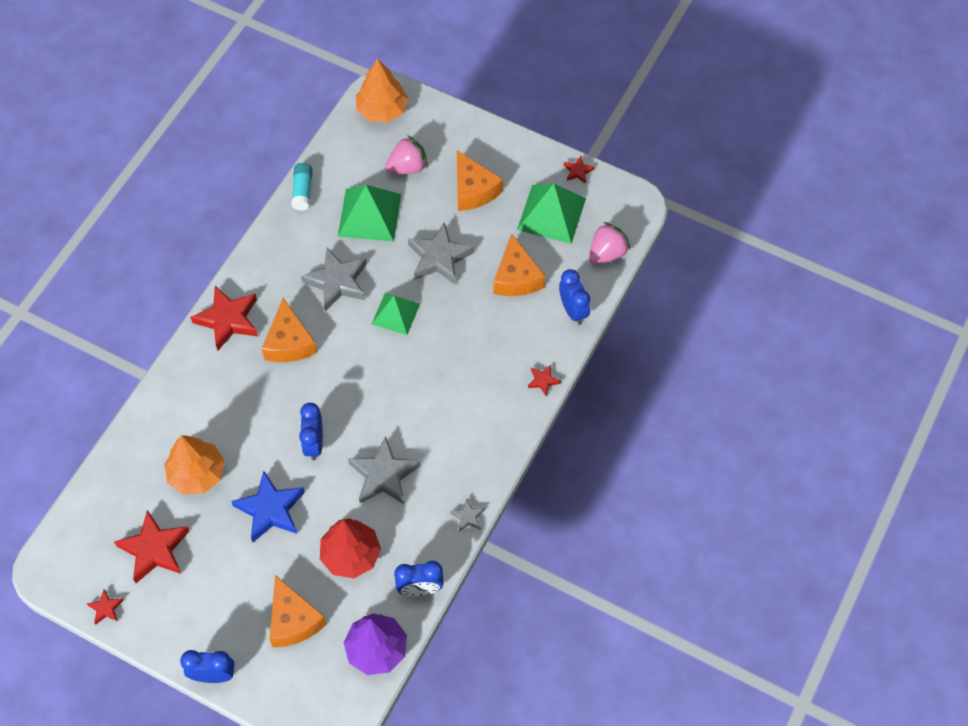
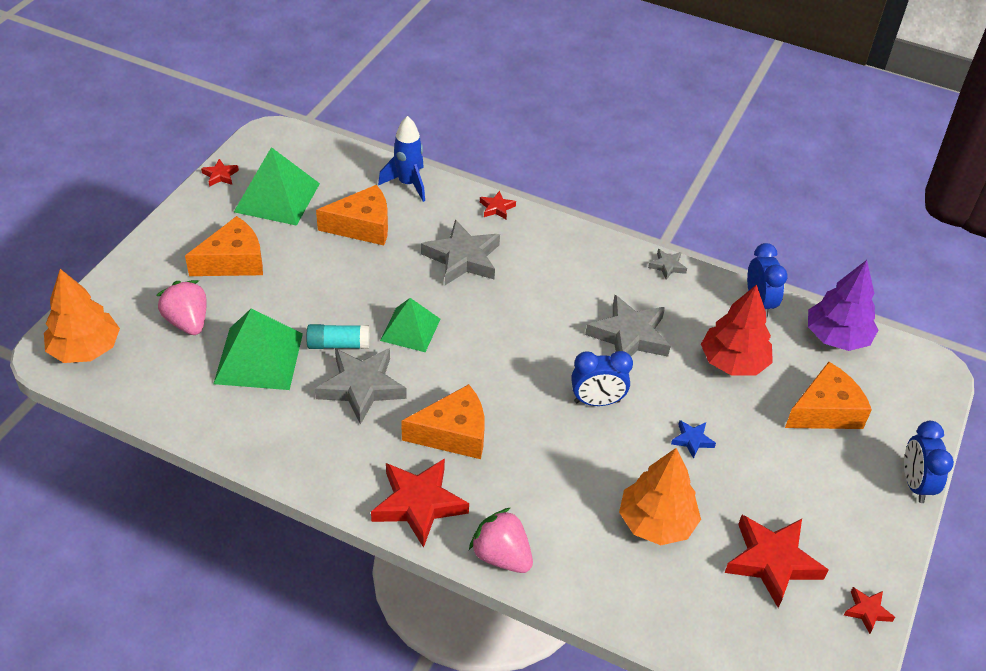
camera: 95 degrees left, 15 degrees down
(270, 510) = (692, 440): blue star -> blue star, size x0.48
(302, 191) = (209, 430): turquoise glue stick -> turquoise glue stick (338, 344)
(439, 258) = (331, 291): grey star -> grey star (463, 258)
(573, 311) = (408, 184): blue clock -> blue rocket
(607, 253) = (335, 157): pink strawberry -> pink strawberry (501, 556)

